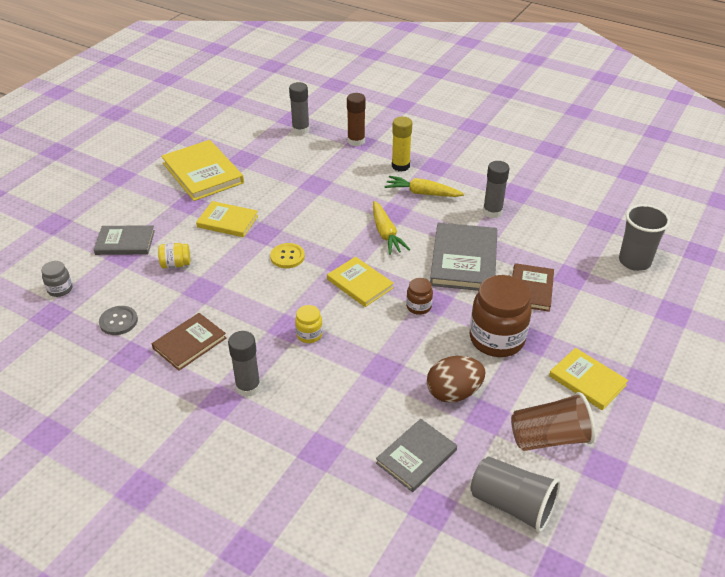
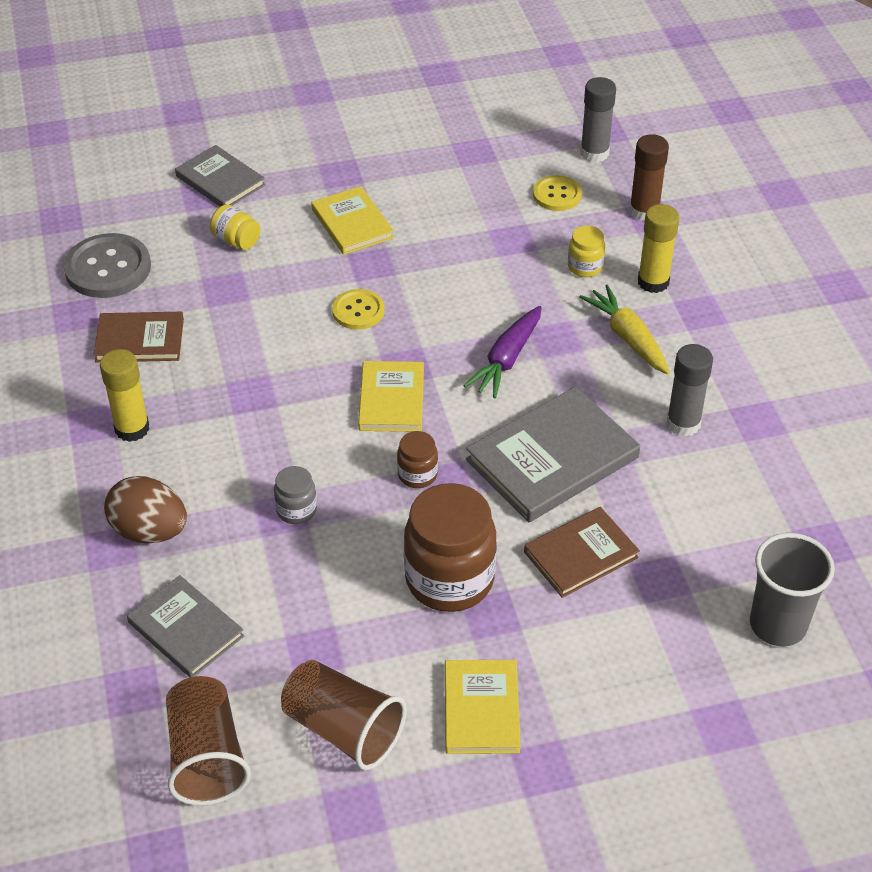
camera: 45 degrees right, 5 degrees up
(60, 289) = (100, 195): grey jar -> grey jar (296, 510)
(118, 321) = (108, 268): grey button -> grey button, size x1.67
(202, 173) = (403, 143): yellow book -> none
(248, 387) = (132, 429): grey glue stick -> yellow glue stick
(309, 155) = (557, 195): none -> yellow button
(309, 334) = (260, 418): yellow jar -> yellow jar (585, 267)
(386, 233) = (507, 359): yellow carrot -> purple carrot
(416, 456) = (186, 629): grey book -> grey book turned 45 degrees clockwise
(453, 393) = (315, 598): brown egg -> brown egg (150, 531)
(512, 504) = (206, 756): grey cup -> brown cup

